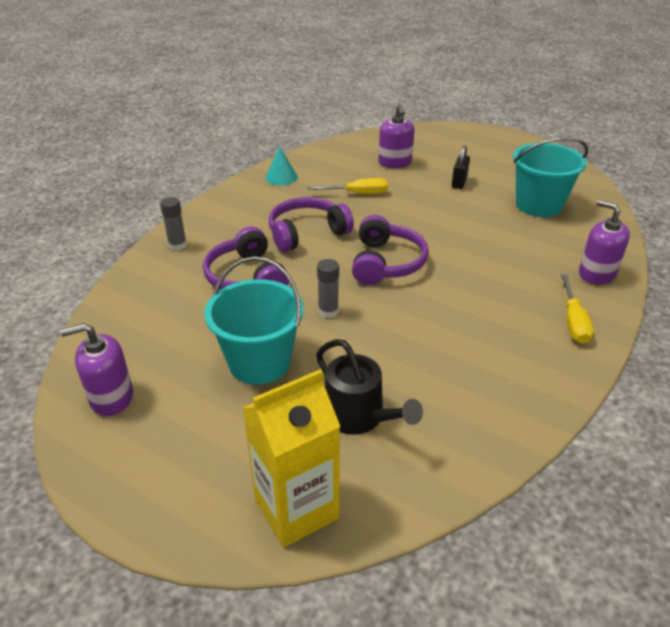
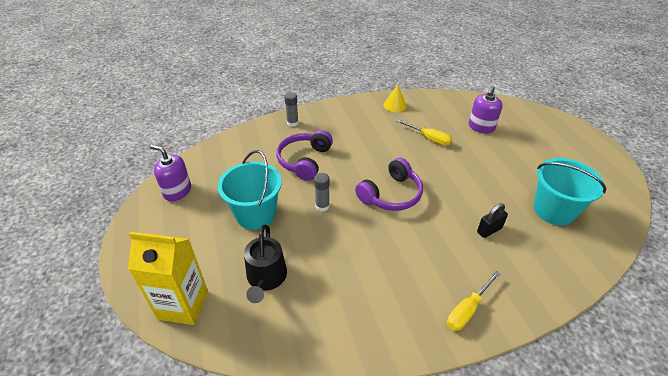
camera: 40 degrees right, 5 degrees up
(281, 177) = (395, 105): turquoise cone -> yellow cone
(306, 233) = (367, 150): purple headphones -> none
(459, 182) = (511, 163): black padlock -> black padlock (489, 230)
(596, 274) = (533, 288): purple soap dispenser -> none

